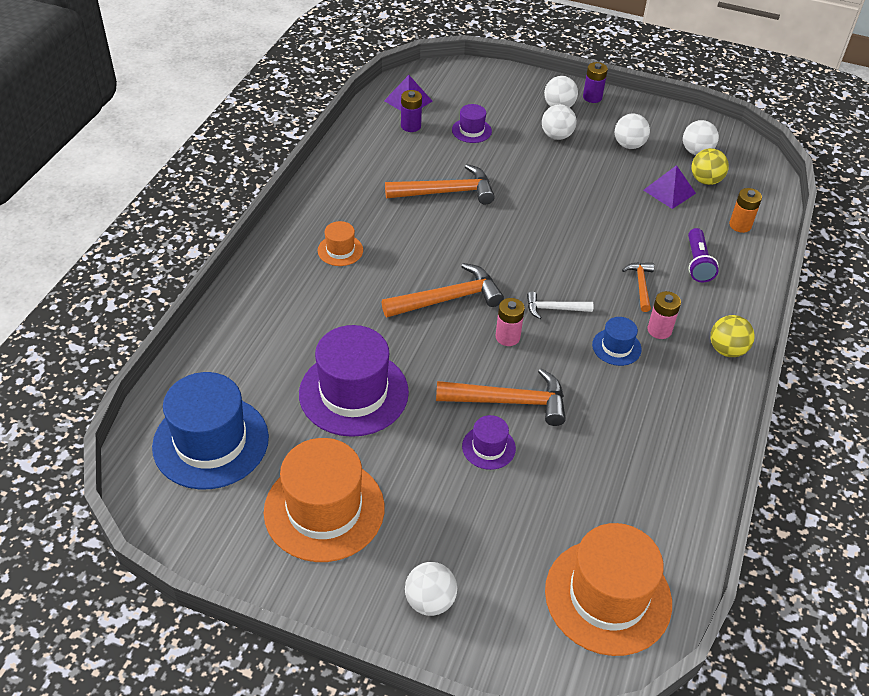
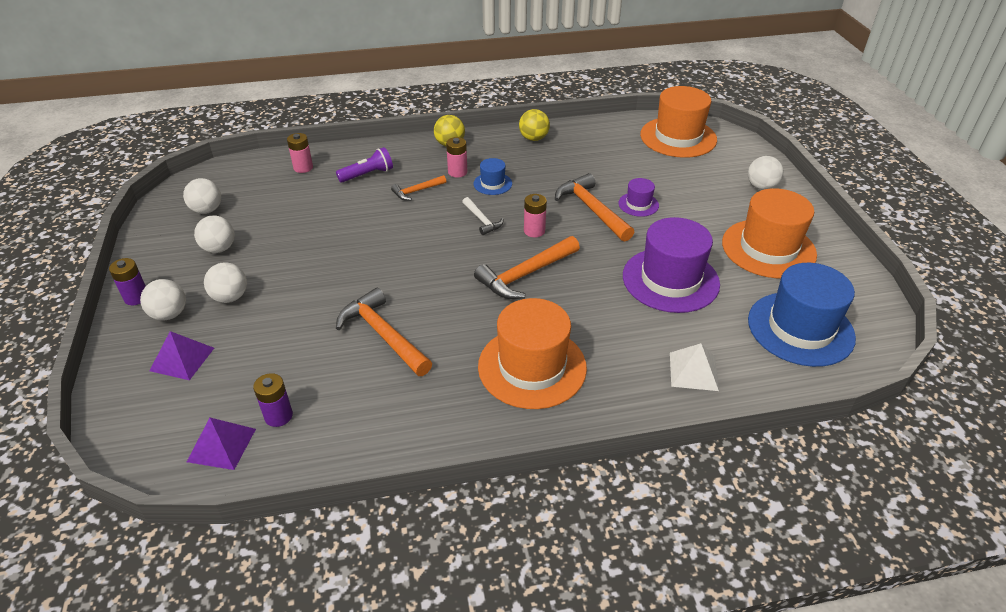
camera: 120 degrees left, 5 degrees down
(245, 335) = (693, 371): none -> white pyramid
(340, 250) = (532, 367): orange hat -> orange hat, size x2.11
(448, 299) = (525, 274): orange hammer -> orange hammer turned 75 degrees counterclockwise
(471, 130) = (257, 361): purple hat -> none
(669, 191) = (281, 209): purple pyramid -> purple pyramid (182, 359)
(705, 180) = (251, 196): yellow ball -> yellow ball (533, 138)
(740, 225) = (303, 168): orange battery -> pink battery

